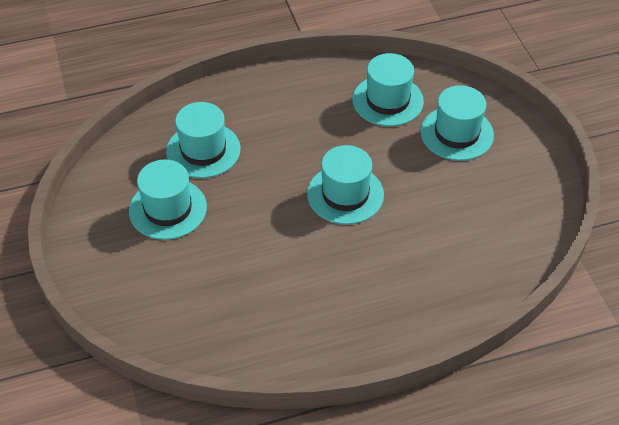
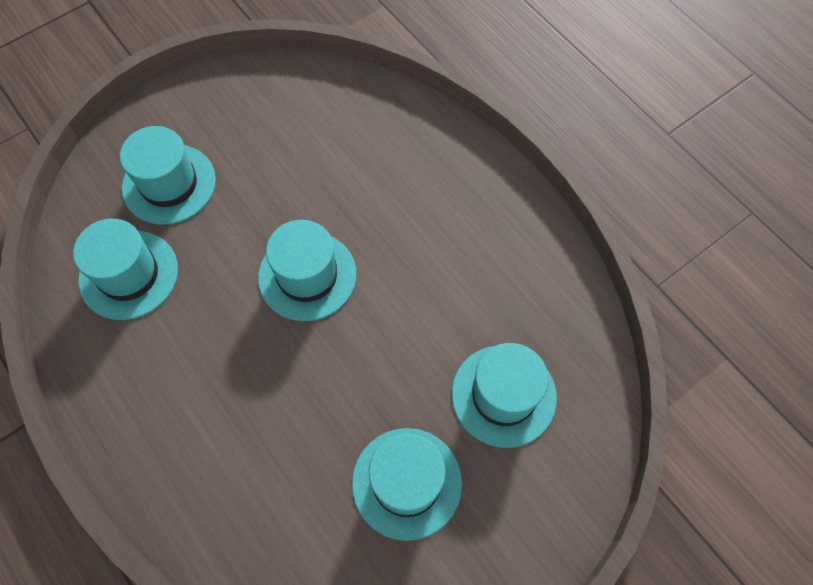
camera: 110 degrees left, 15 degrees up
(203, 150) = (287, 480): turquoise hat -> turquoise hat (503, 395)

